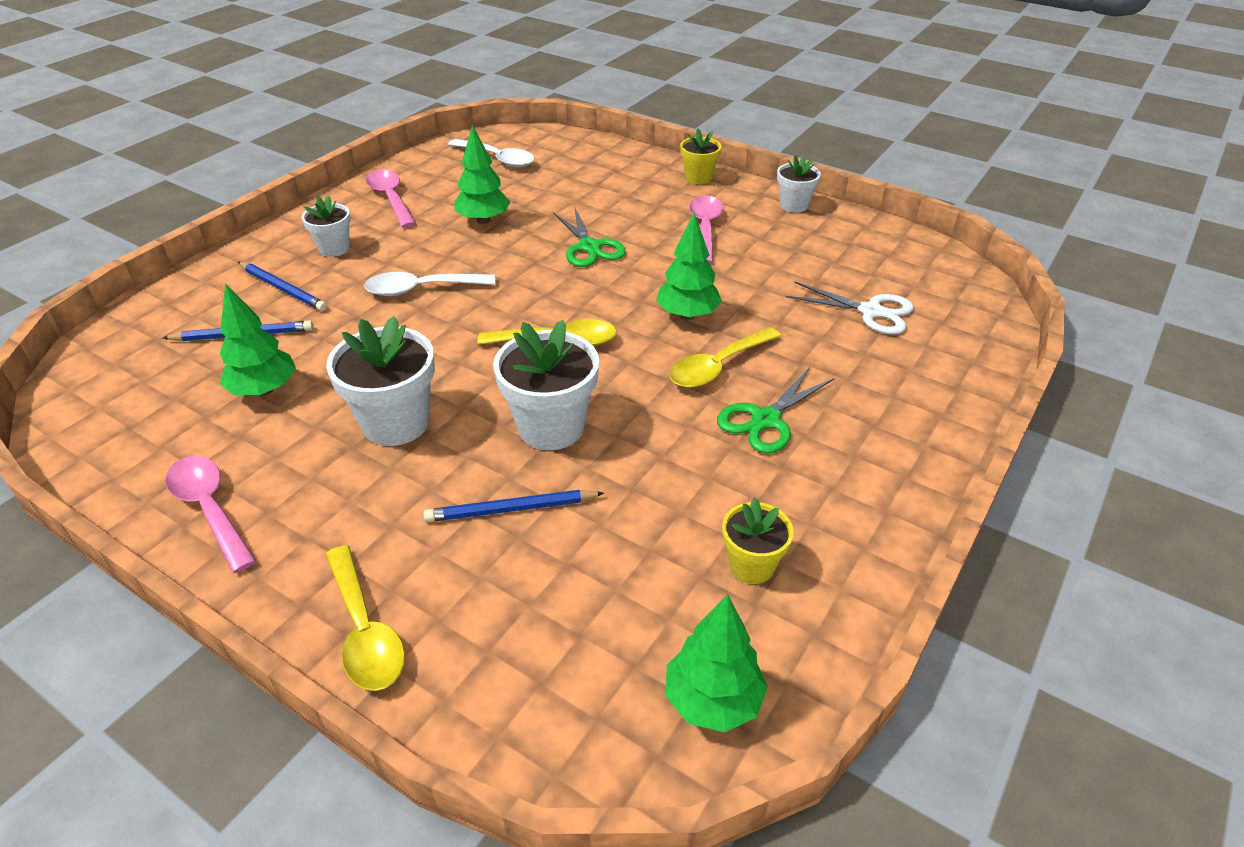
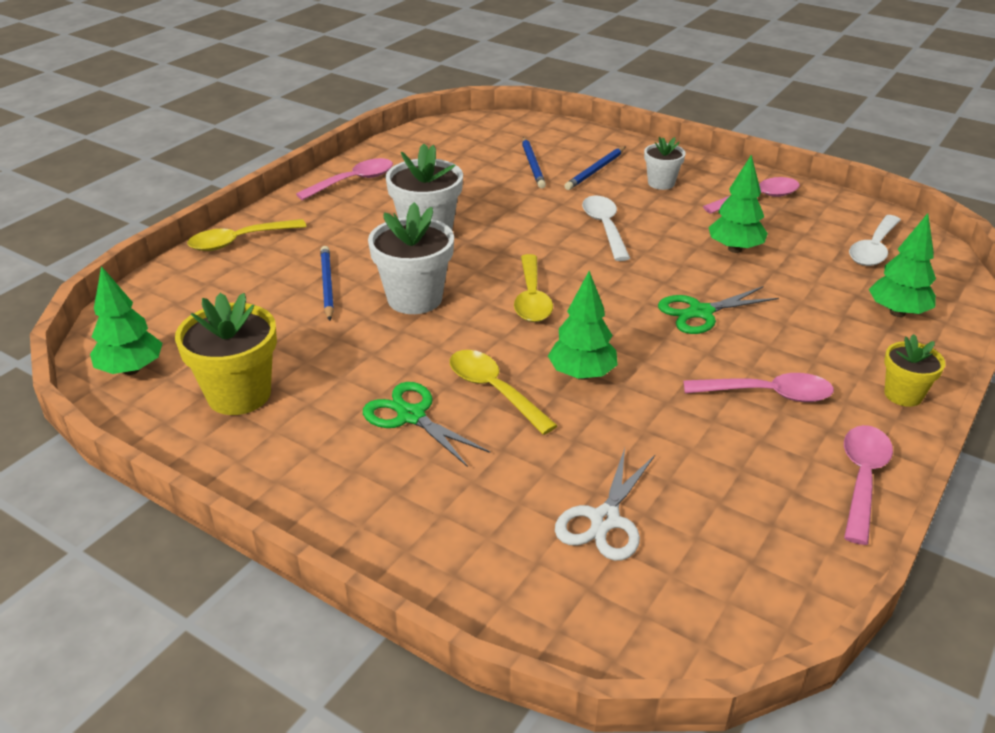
camera: 90 degrees right, 5 degrees down
(264, 390) = (468, 181): green tree -> green tree (897, 312)
(751, 565) = (239, 395): yellow flower pot -> yellow flower pot, size x1.71
(794, 205) = (862, 479): white flower pot -> pink spoon

